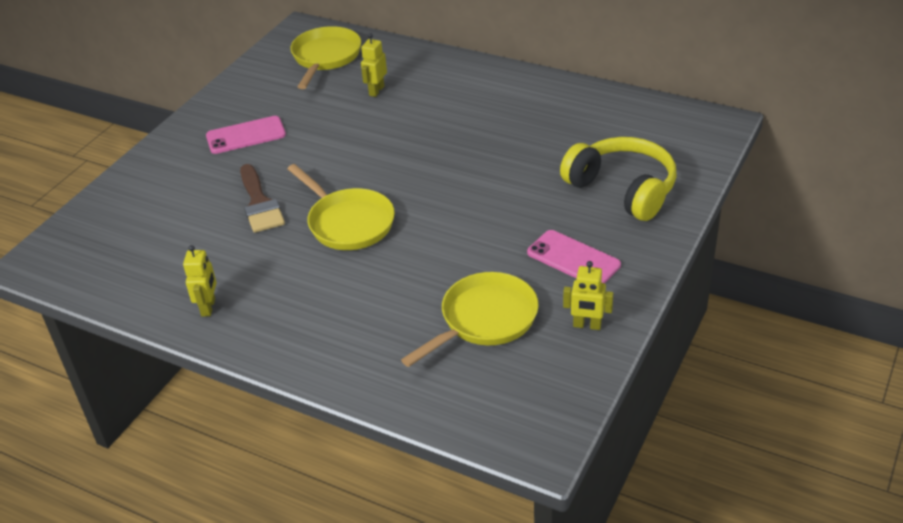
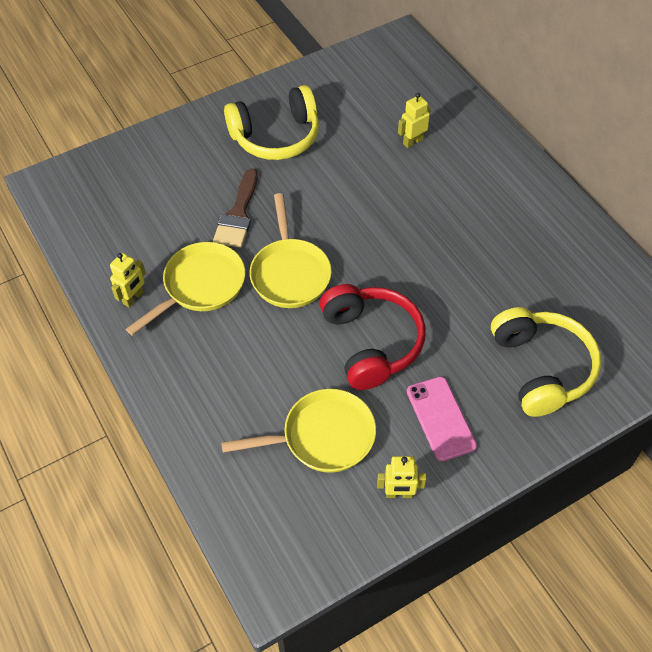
camera: 30 degrees right, 15 degrees up
(246, 135) = (276, 136): pink phone -> yellow headphones
(325, 58) = (397, 82): yellow pan -> yellow pan (200, 286)
(467, 237) = (371, 343): none -> red headphones
(587, 325) = (399, 494): yellow robot -> yellow robot turned 45 degrees counterclockwise

